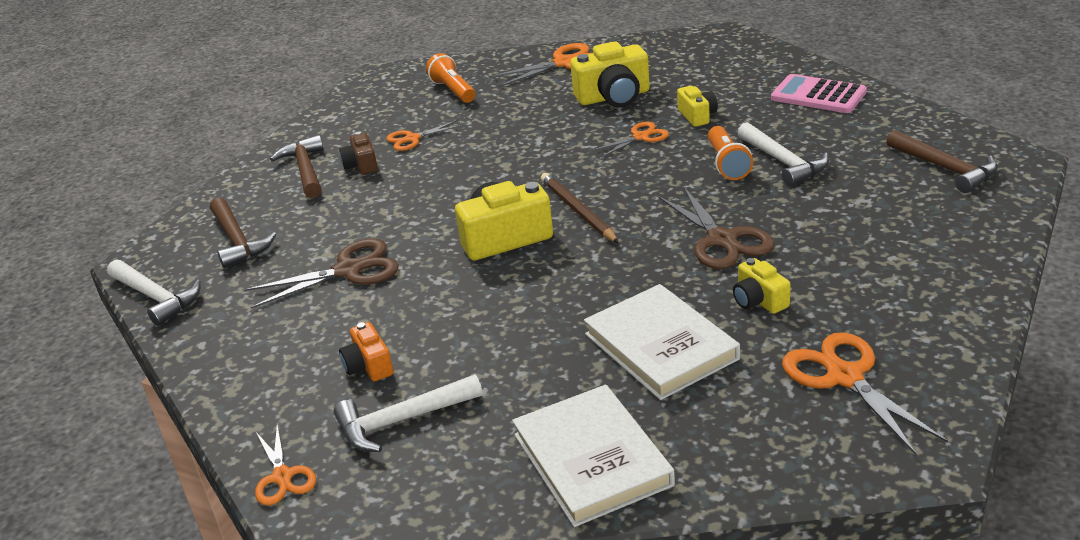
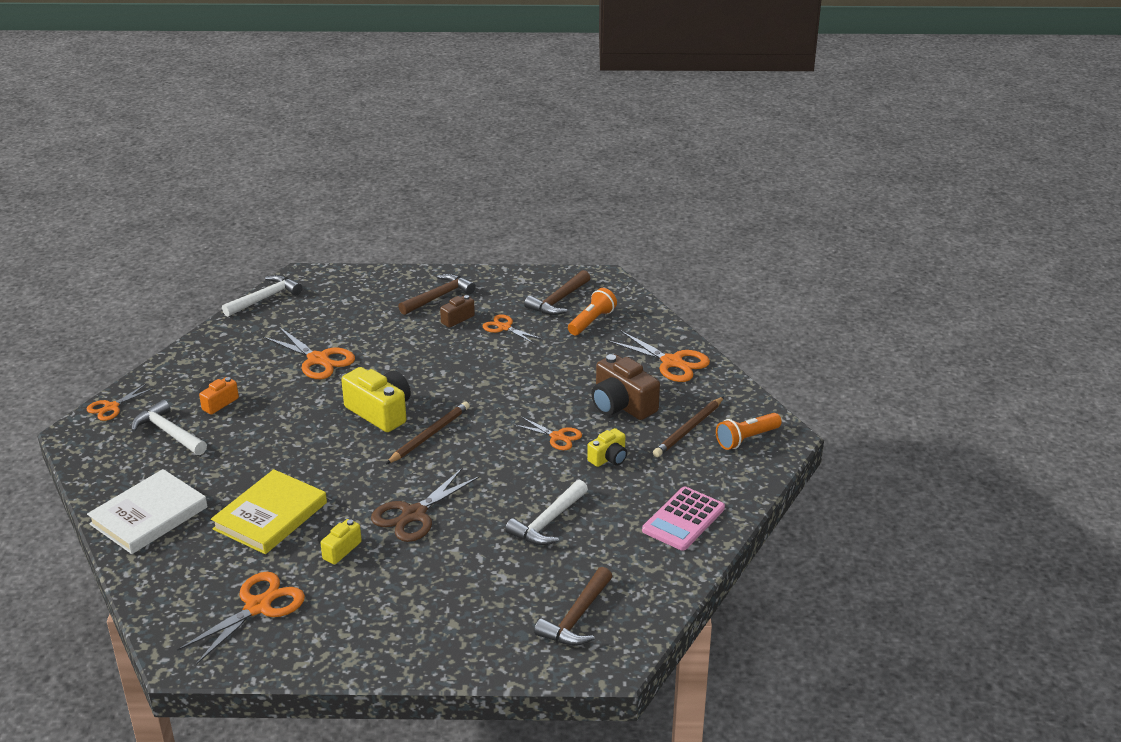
camera: 60 degrees right, 0 degrees up
(156, 297) = (265, 298): white hammer -> white hammer turned 150 degrees counterclockwise
(237, 240) = (338, 303): brown hammer -> brown hammer (558, 300)
(348, 270) = (318, 359): brown scissors -> orange scissors
(613, 97) = (622, 405): yellow camera -> brown camera
(660, 346) = (270, 516): white book -> yellow book
(680, 72) = (689, 429): none -> brown pencil
(727, 164) = (532, 492): orange flashlight -> orange flashlight (746, 439)
(818, 95) = (683, 519): pink calculator -> pink calculator turned 150 degrees counterclockwise

